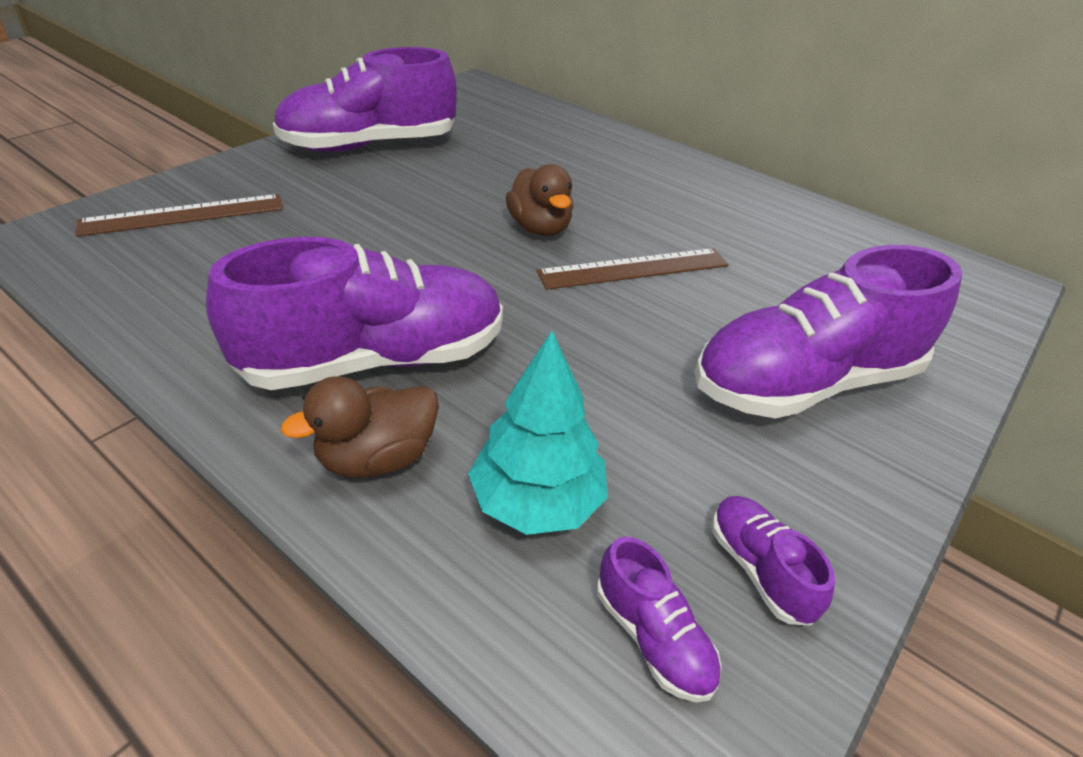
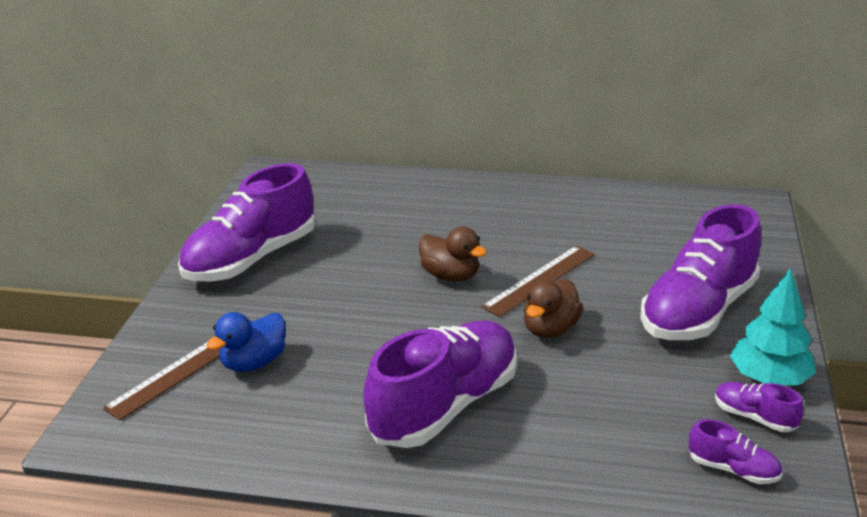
camera: 25 degrees left, 10 degrees down
(252, 234) = (254, 363): none -> blue duck
(377, 458) = (511, 457): brown duck -> brown duck (550, 329)
(537, 501) = (620, 437): turquoise tree -> turquoise tree (769, 379)

